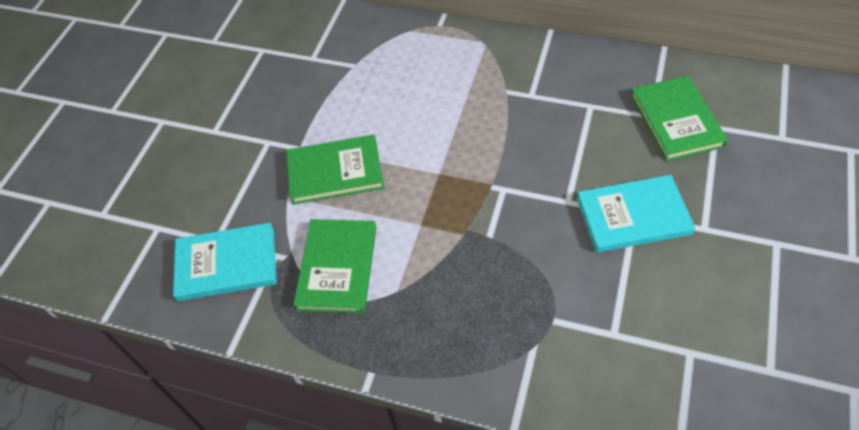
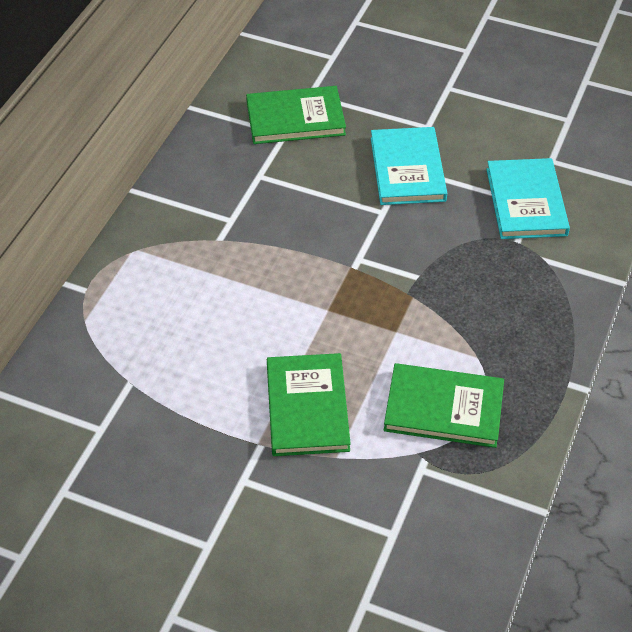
camera: 90 degrees left, 5 degrees down
(226, 264) = (428, 519): turquoise book -> turquoise book (526, 202)

